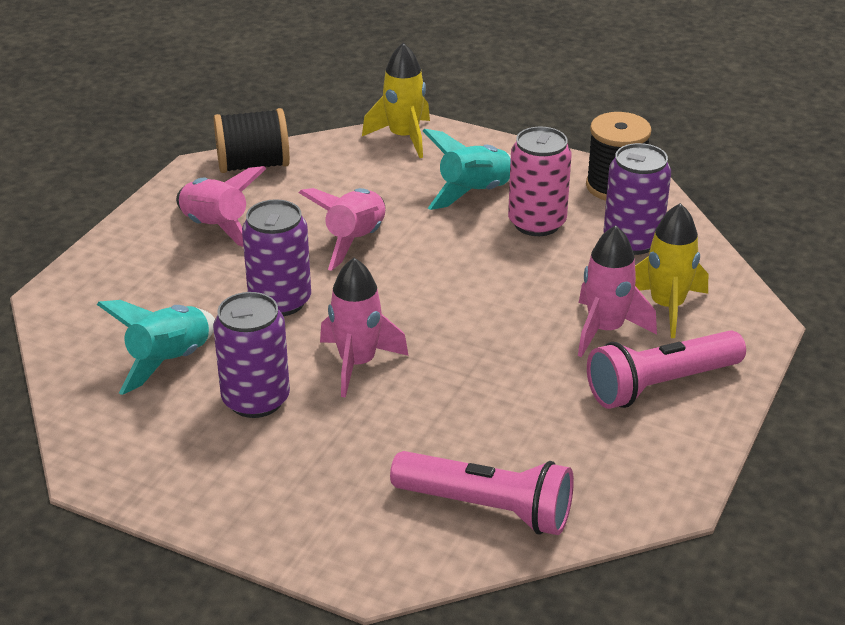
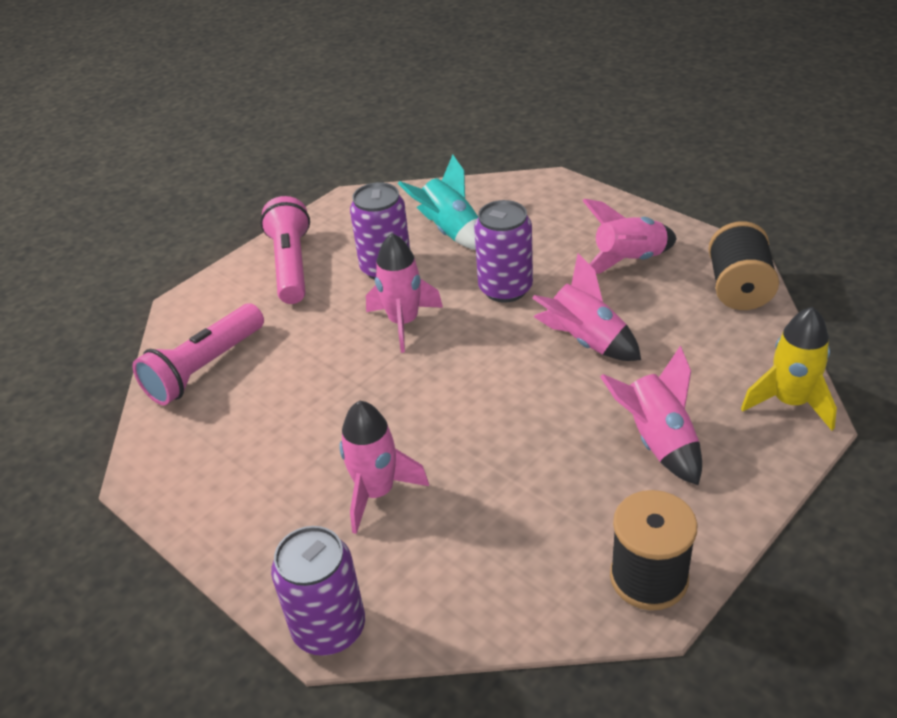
camera: 110 degrees right, 5 degrees up
(474, 193) = (658, 441): turquoise rocket -> pink rocket
(537, 223) = (583, 482): pink can -> none
(632, 241) = (524, 560): purple can -> purple can (329, 628)
(660, 385) = (278, 512): pink flashlight -> pink flashlight (291, 265)
(666, 307) = (392, 555): yellow rocket -> none

